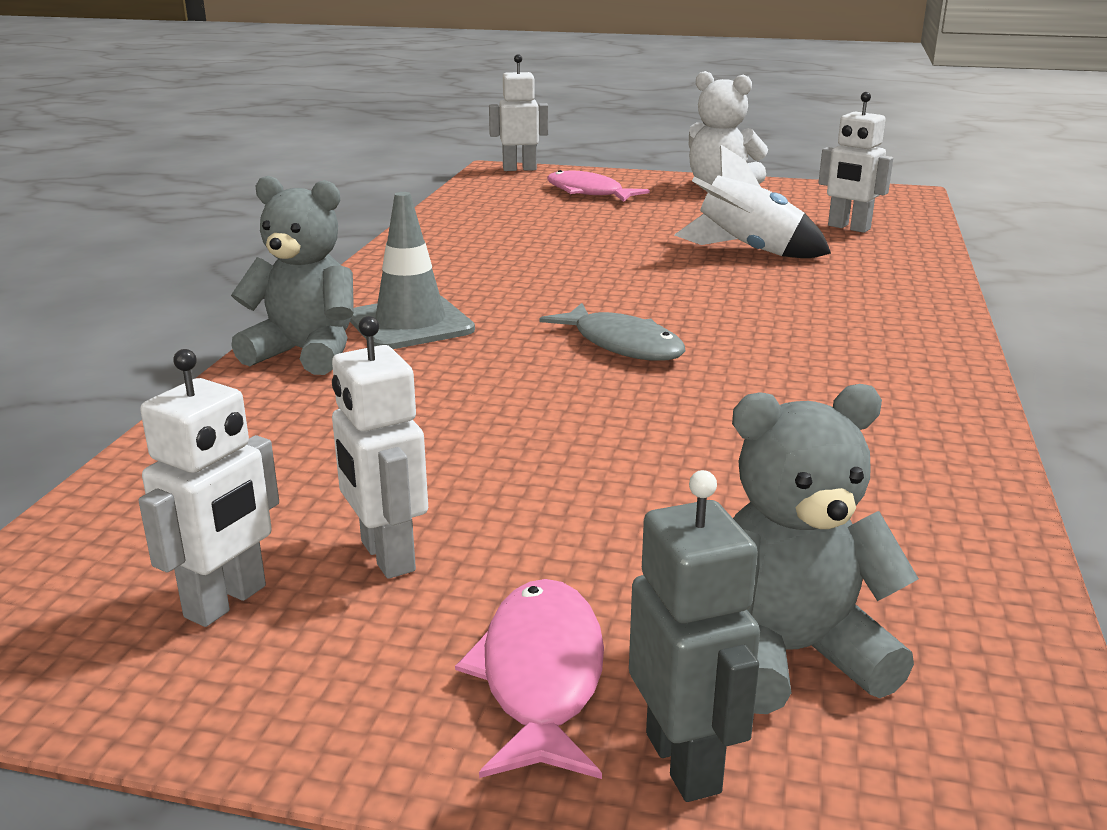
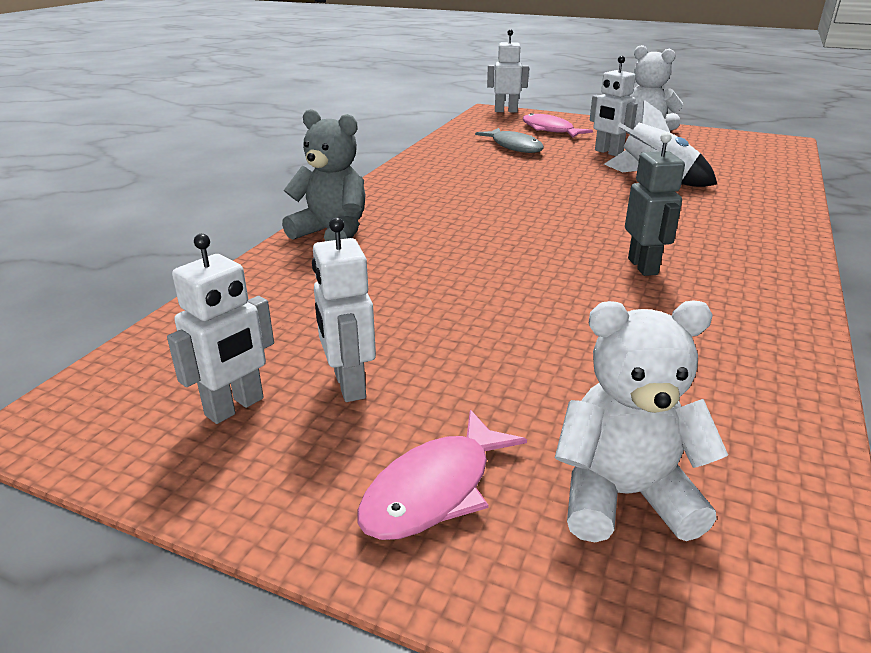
camera: 10 degrees right, 5 degrees up
(410, 324) = (406, 217): grey traffic cone -> none
(541, 676) = (434, 490): pink fish -> pink fish turned 150 degrees counterclockwise
(622, 345) = (549, 242): grey fish -> grey fish (514, 147)
(684, 762) = (524, 572): grey robot -> grey robot (643, 266)
(790, 654) = (623, 495): grey teddy bear -> white teddy bear
(848, 228) = (735, 165): white robot -> white robot (608, 152)

